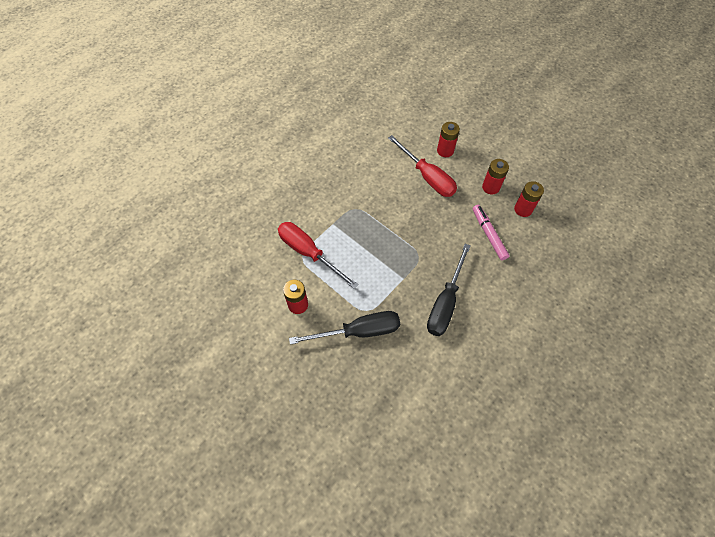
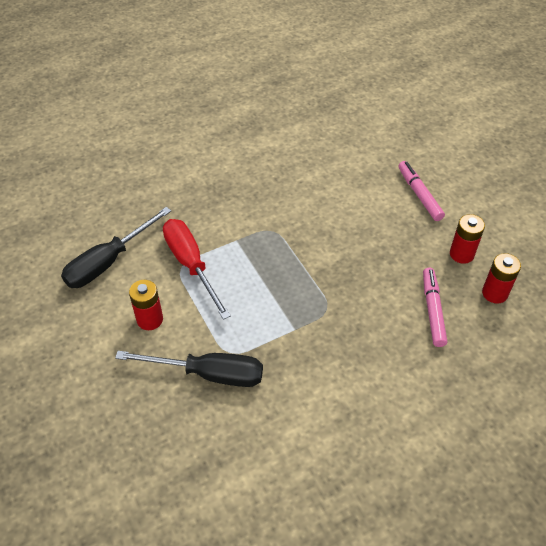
camera: 20 degrees right, 10 degrees down
(427, 177) = (381, 219): red screwdriver -> none
(445, 151) = (419, 195): red battery -> pink marker
(445, 303) = (335, 375): black screwdriver -> black screwdriver (108, 262)

